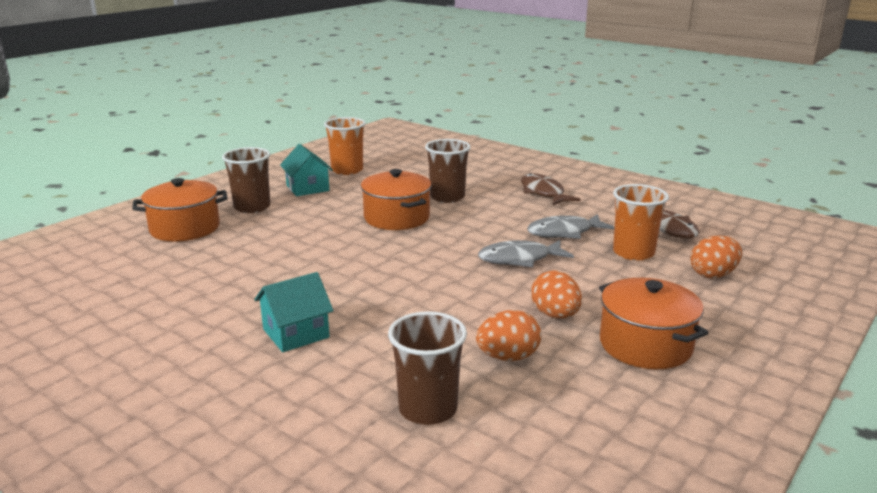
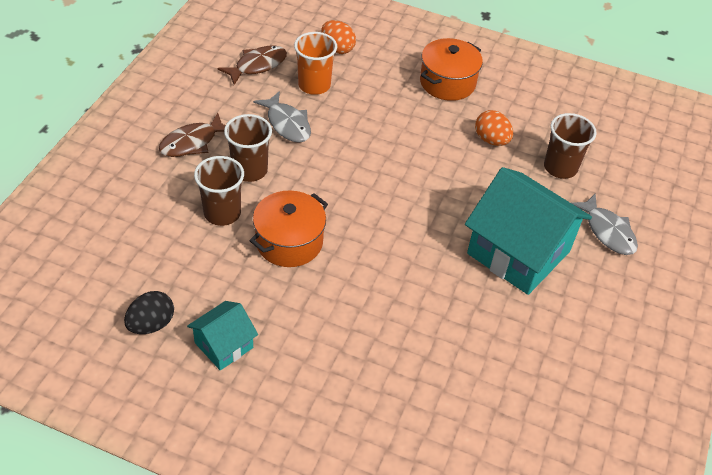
camera: 110 degrees left, 25 degrees up
(185, 228) = (374, 418): orange pot -> none
(252, 207) = (297, 379): brown cup -> brown cup (249, 170)
(296, 333) = (518, 252): turquoise house -> turquoise house, size x1.99
(347, 170) = (151, 324): orange cup -> black egg
(519, 259) = (350, 147): grey fish -> grey fish (607, 231)
(555, 315) = (429, 122): orange egg -> none

